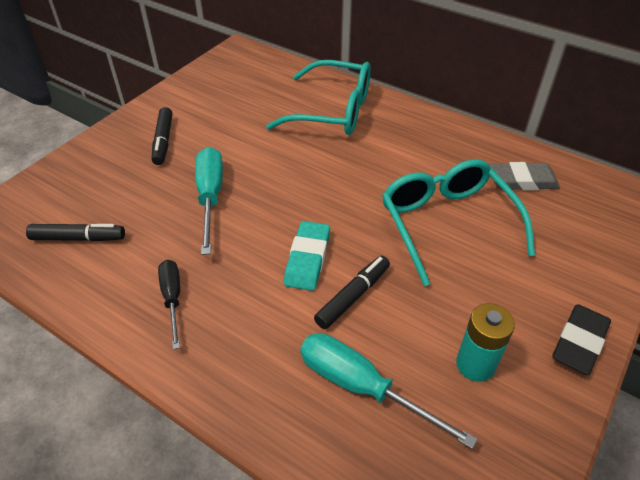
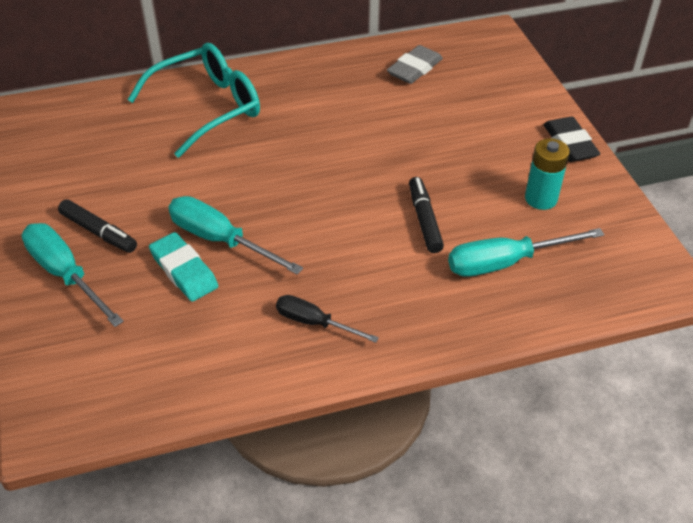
camera: 50 degrees left, 0 degrees up
(78, 238) = (164, 353): black marker -> none
(113, 151) = (65, 274): none -> turquoise screwdriver
(307, 259) = (361, 222): turquoise eraser -> turquoise eraser (184, 270)
(447, 224) = (412, 131): turquoise glasses -> none

